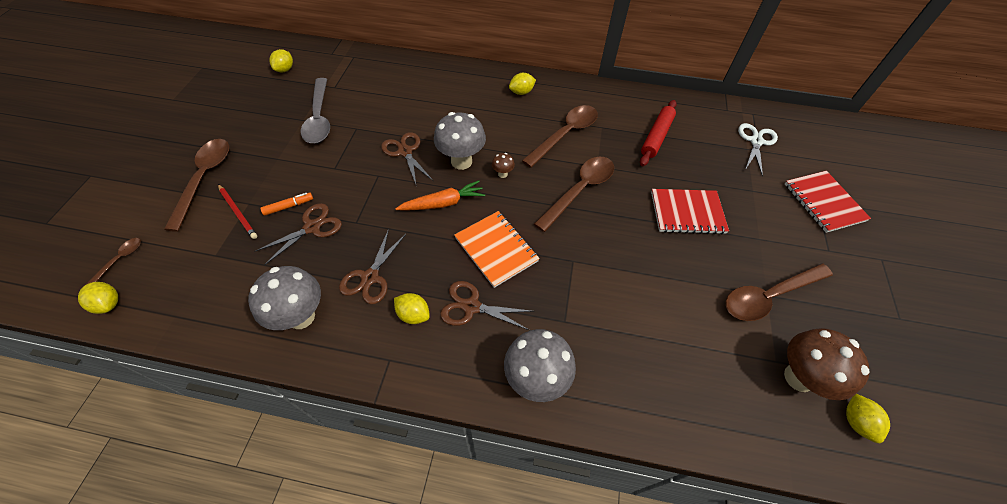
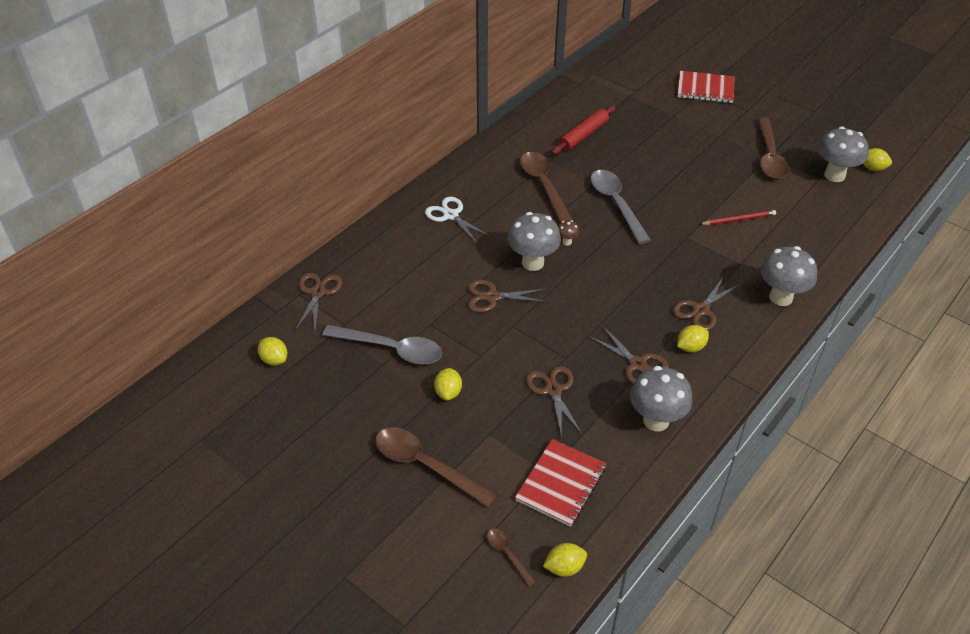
camera: 60 degrees left, 10 degrees down
(238, 212) = (496, 444): red pencil -> red pencil (738, 220)
(289, 206) = (513, 402): orange marker -> none
(359, 64) = (318, 292): none -> brown scissors
(443, 203) = (578, 292): orange carrot -> none
(496, 249) = (651, 276): orange notebook -> none
(521, 92) = (464, 190): yellow lemon -> yellow lemon (448, 392)
(579, 191) = (616, 204): brown spoon -> grey spoon
(656, 137) = (583, 135): red rolling pin -> red rolling pin turned 75 degrees clockwise
(687, 213) = (675, 157): red notebook -> red notebook (561, 484)
(756, 141) = (625, 87): white scissors -> white scissors (451, 215)
(798, 378) = (834, 175): brown mushroom -> grey mushroom

